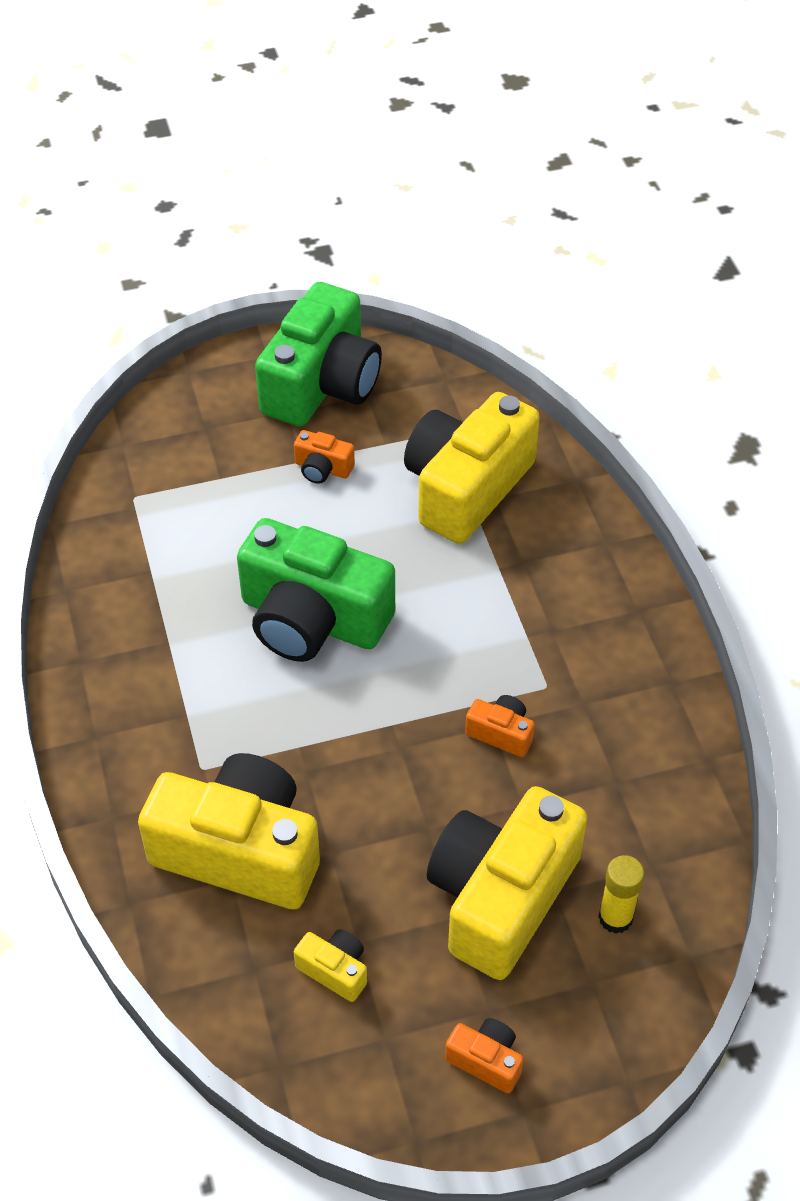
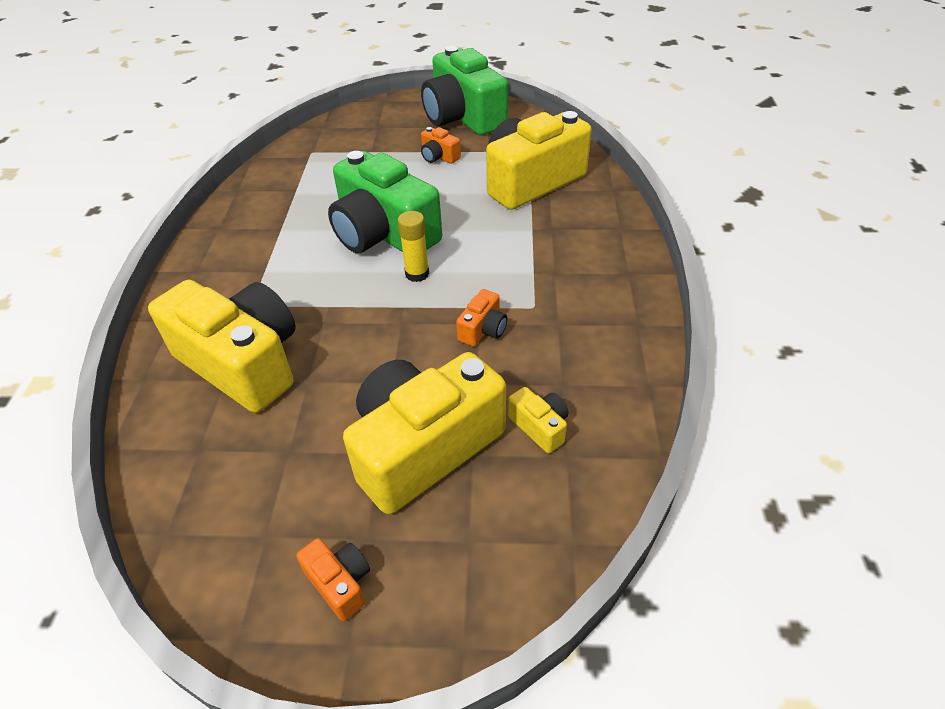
camera: 20 degrees right, 5 degrees down
(322, 384) = (463, 117): green camera -> green camera turned 105 degrees clockwise
(335, 970) = (258, 468): yellow camera -> yellow camera (540, 427)
(501, 733) = (483, 329): orange camera -> orange camera turned 75 degrees clockwise
(615, 918) = (515, 490): yellow glue stick -> yellow glue stick (417, 274)

